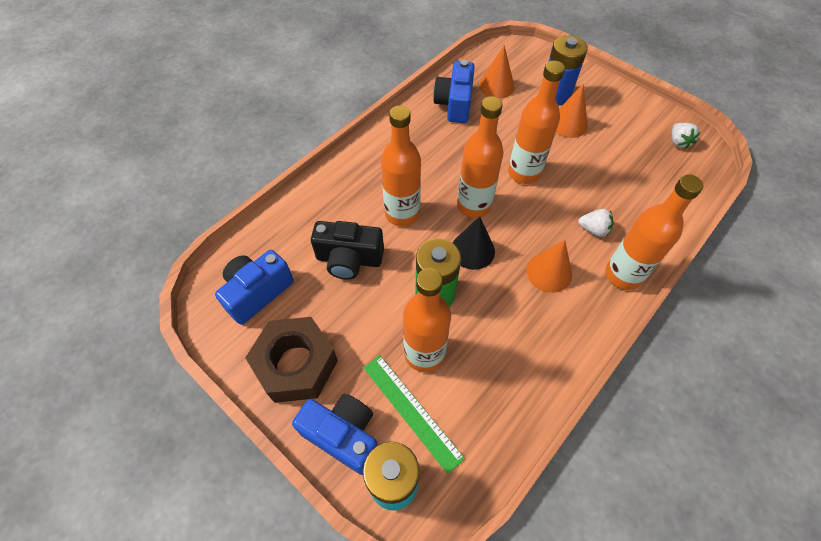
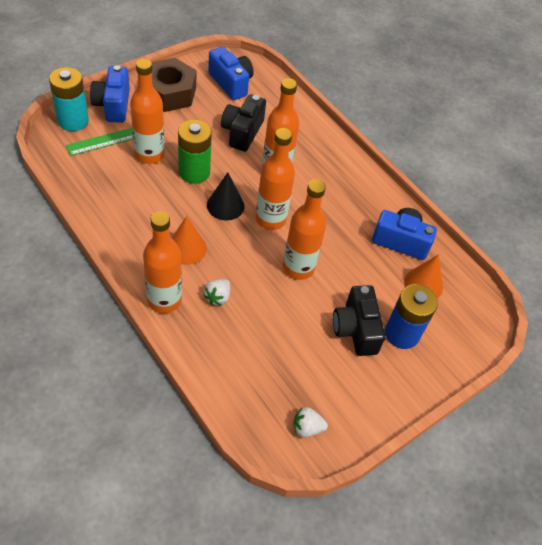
camera: 95 degrees right, 5 degrees down
(343, 435) = (113, 105): blue camera -> blue camera turned 135 degrees clockwise
(568, 124) = (355, 329): orange cone -> black camera

